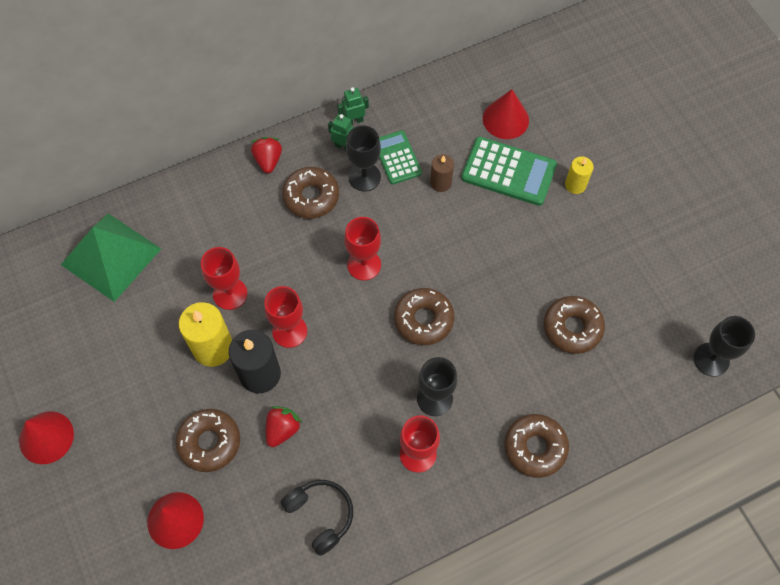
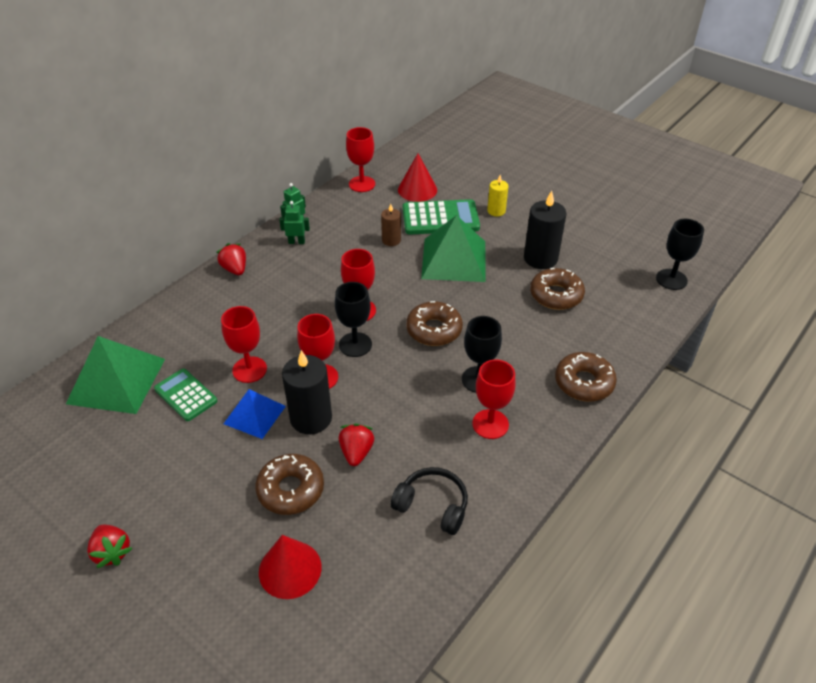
camera: 25 degrees left, 20 degrees down
(46, 437) = (112, 552): red cone -> red strawberry
(213, 348) = (254, 414): yellow candle -> blue pyramid
(311, 197) = (287, 281): brown donut -> none
(364, 177) = (326, 255): black goblet -> black goblet (355, 344)
(397, 158) = (345, 236): green calculator -> green calculator (185, 395)
(450, 88) = (362, 184): none -> red goblet
(492, 236) = (454, 259): none -> green pyramid
(585, 272) = (540, 258): none -> black candle

